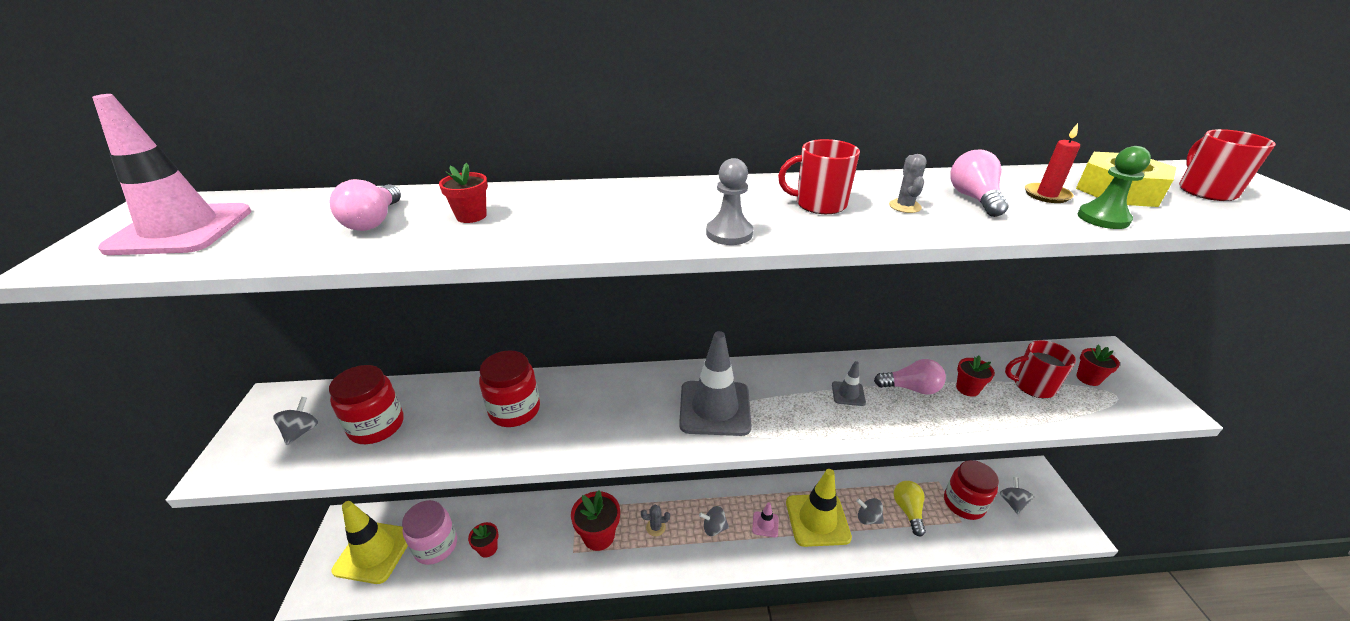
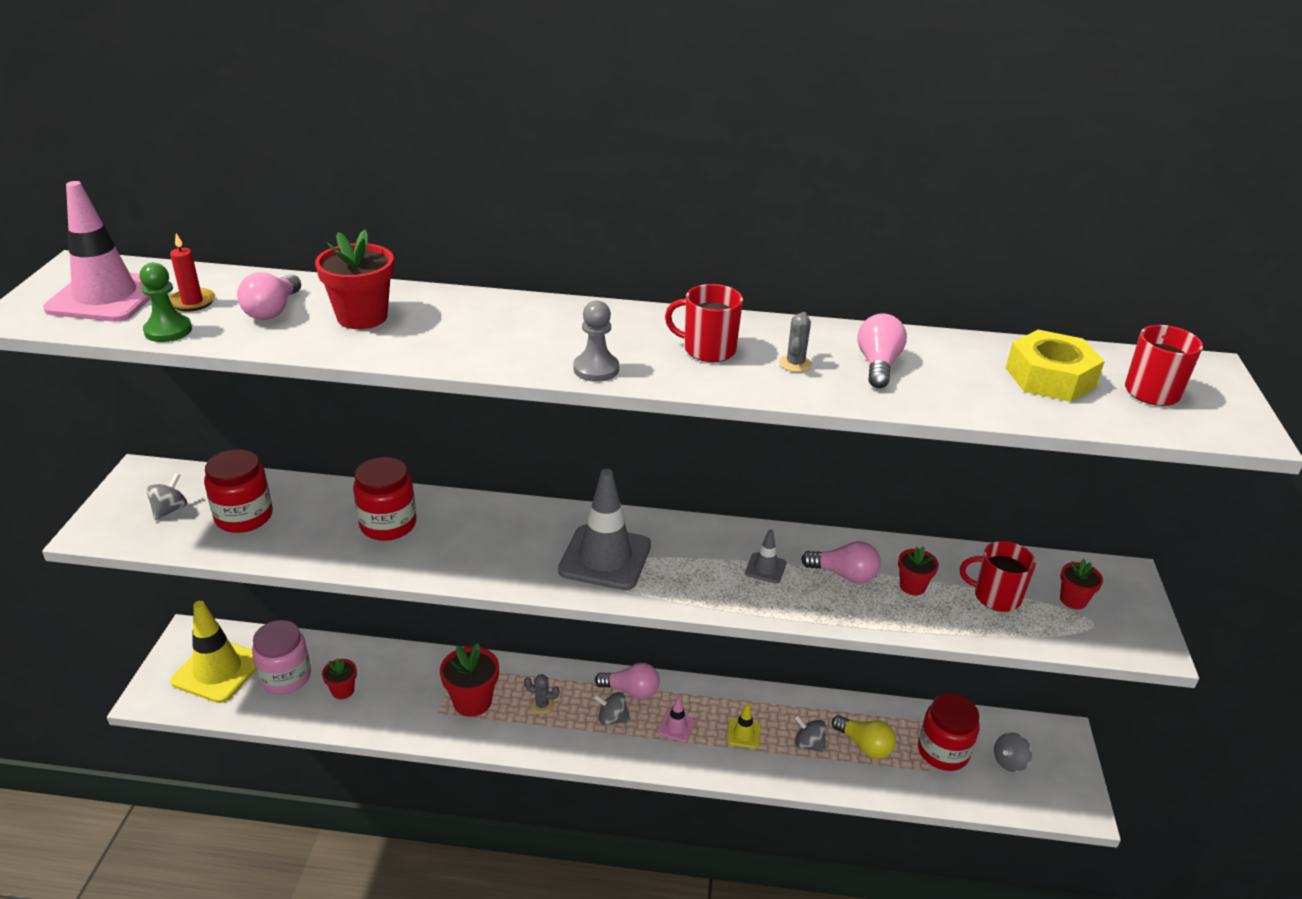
camera: 10 degrees right, 0 degrees up
(471, 216) = (362, 317): red flower pot -> red flower pot, size x1.72
(720, 500) = (631, 691): none -> pink light bulb
(817, 520) = (743, 734): yellow traffic cone -> yellow traffic cone, size x0.45
(908, 511) = (865, 745): yellow light bulb -> yellow light bulb turned 120 degrees clockwise
(1012, 502) = (1009, 762): grey spinning top -> grey spinning top turned 150 degrees counterclockwise
(1047, 195) = (963, 372): red candle -> red candle (192, 302)
(1103, 218) = (992, 406): green pawn -> green pawn (168, 330)

